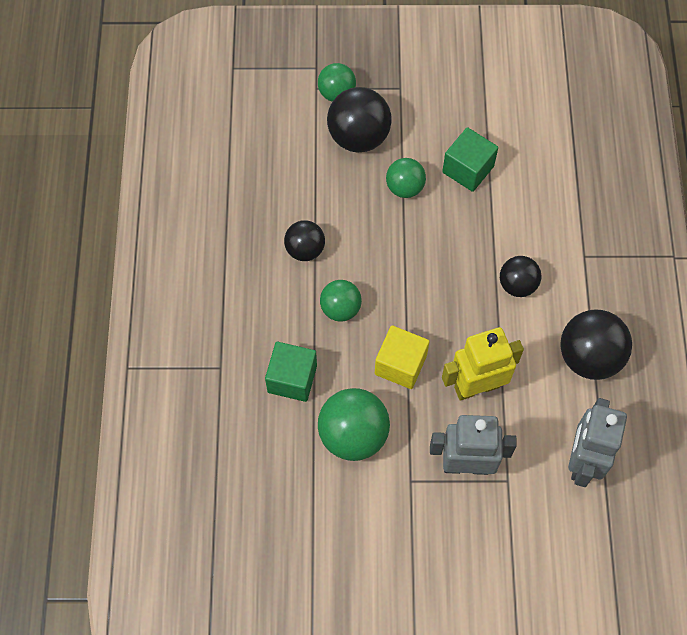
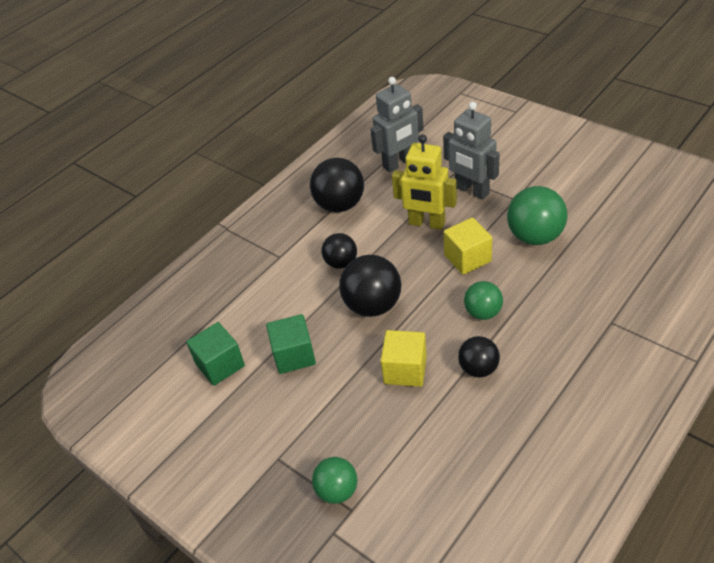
camera: 135 degrees left, 20 degrees down
(292, 379) = (556, 287): green cube -> green cube (220, 365)
(358, 137) = (354, 435): black ball -> black ball (372, 305)
(364, 212) = (405, 370): none -> yellow cube
(405, 187) = (355, 370): green ball -> none

